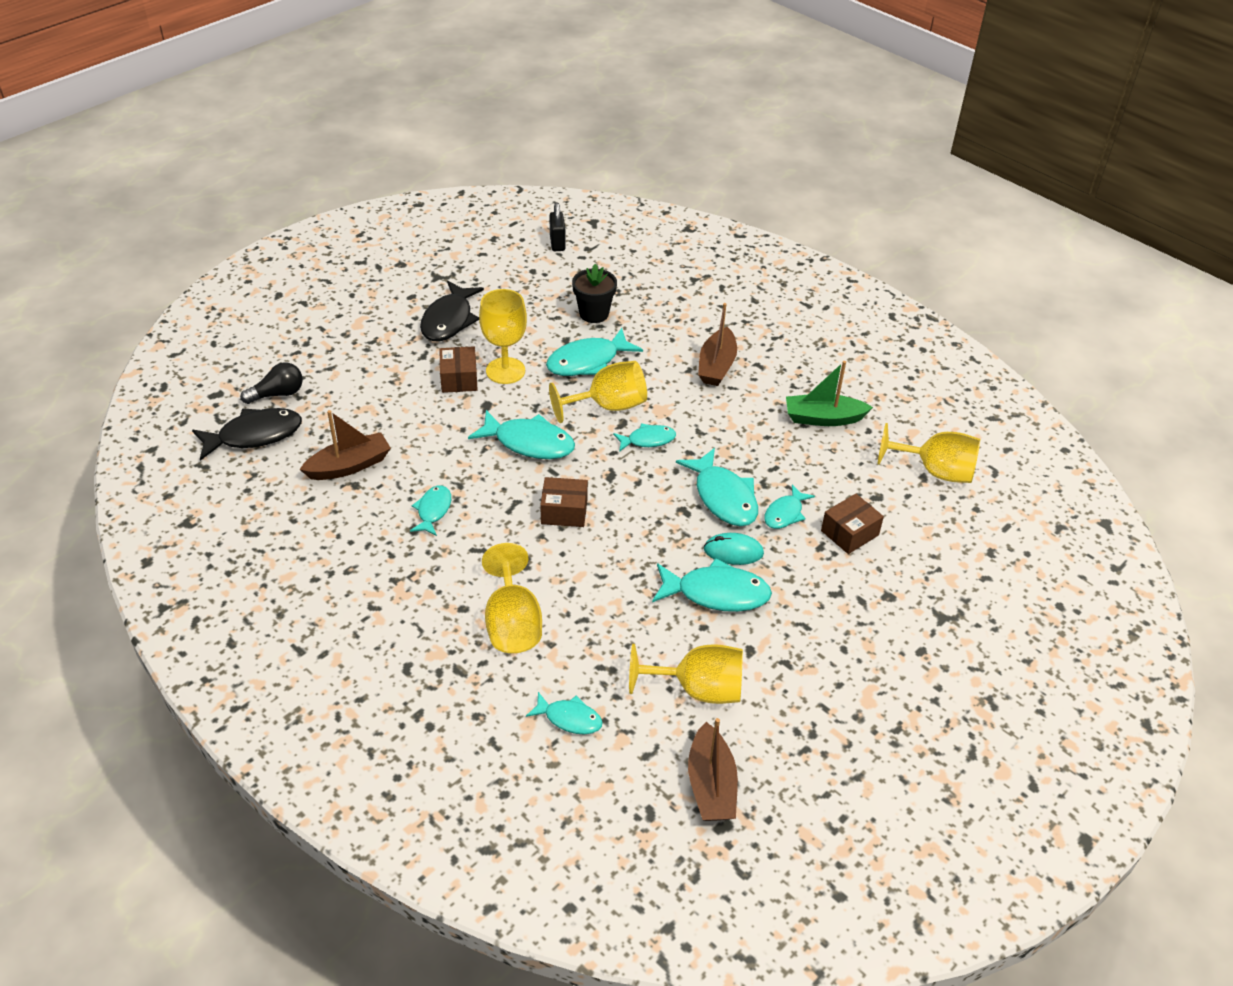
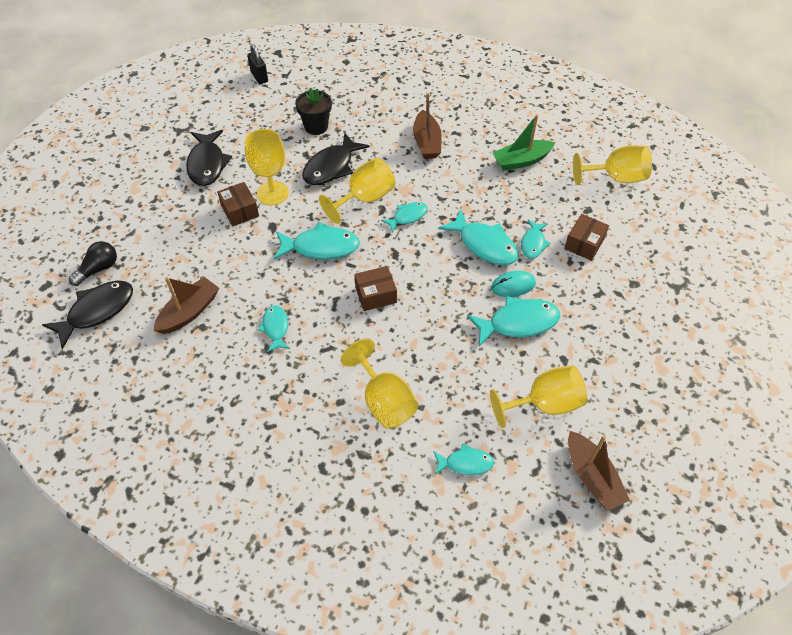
camera: 20 degrees left, 10 degrees up
(588, 362) = (331, 167): turquoise fish -> black fish

